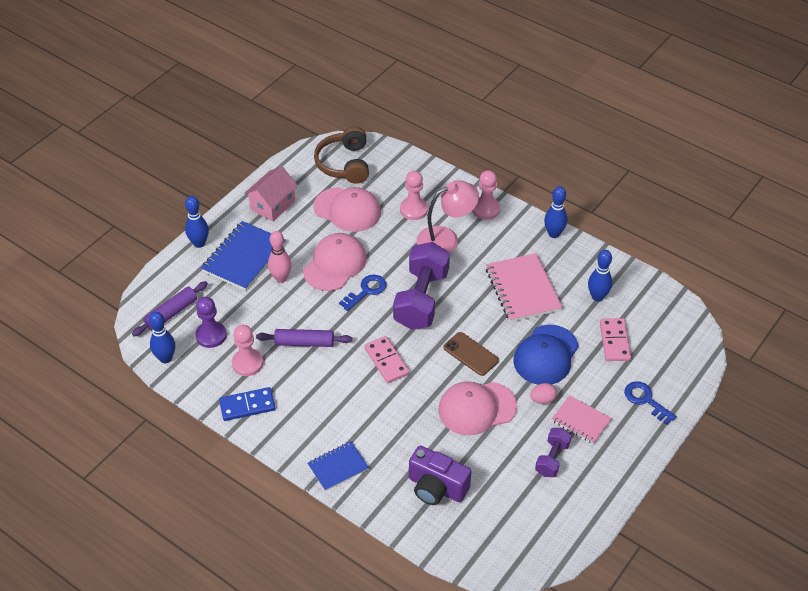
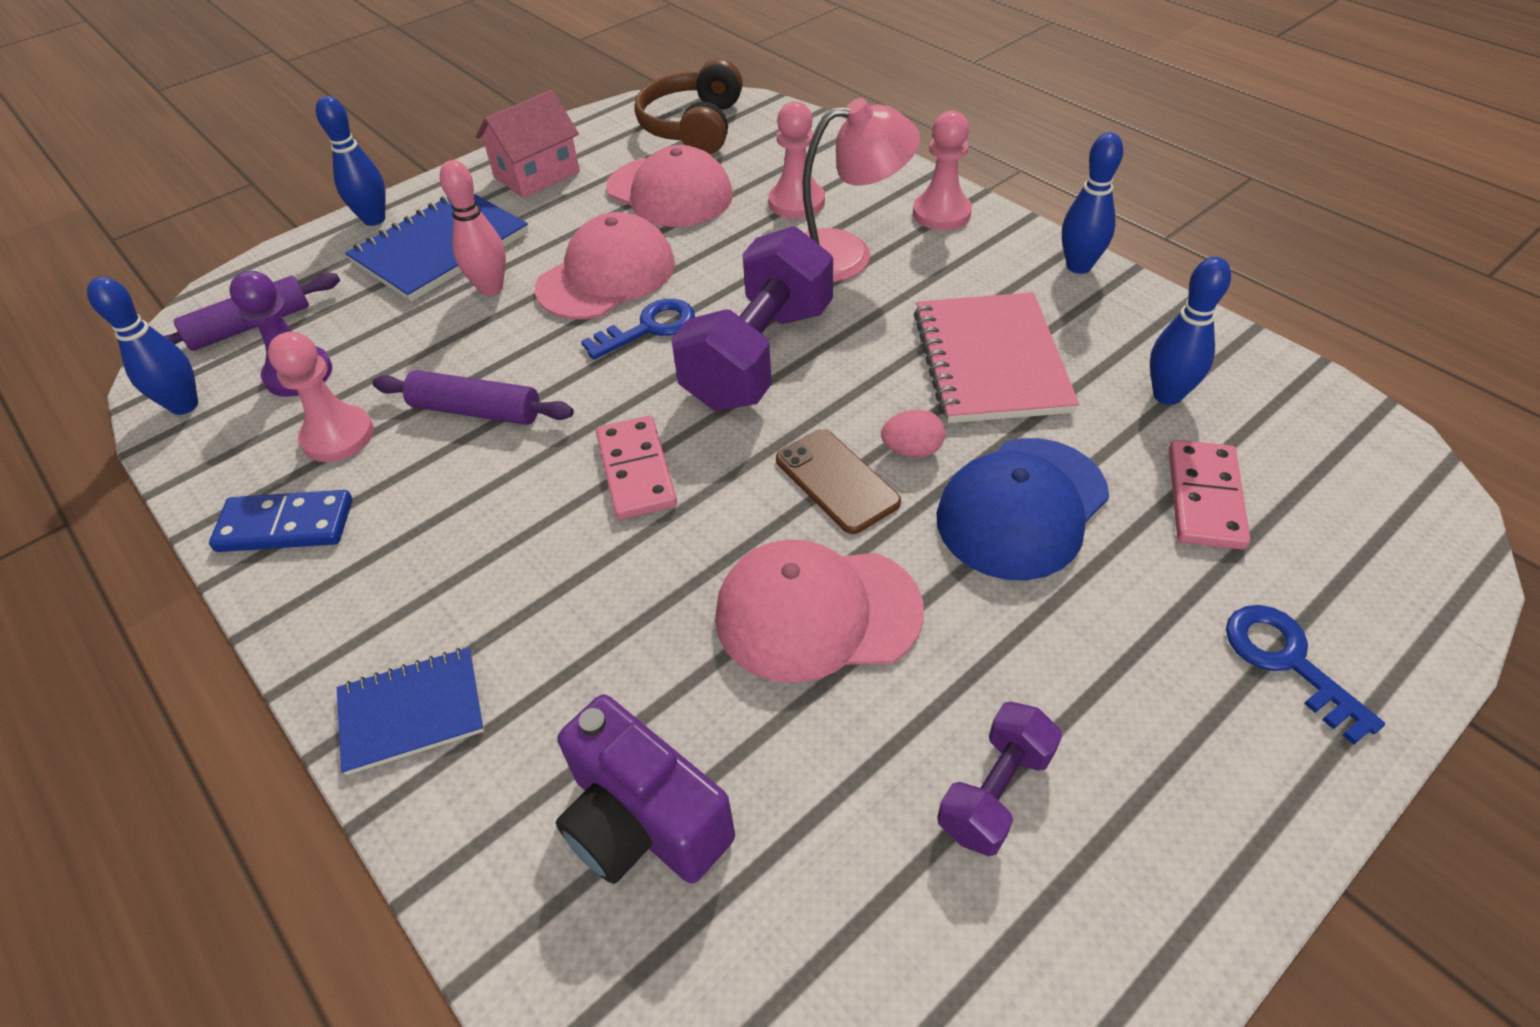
camera: 15 degrees right, 0 degrees up
(542, 399) = (995, 616): pink egg -> pink egg (912, 450)
(581, 421) = (1094, 691): pink notebook -> none

